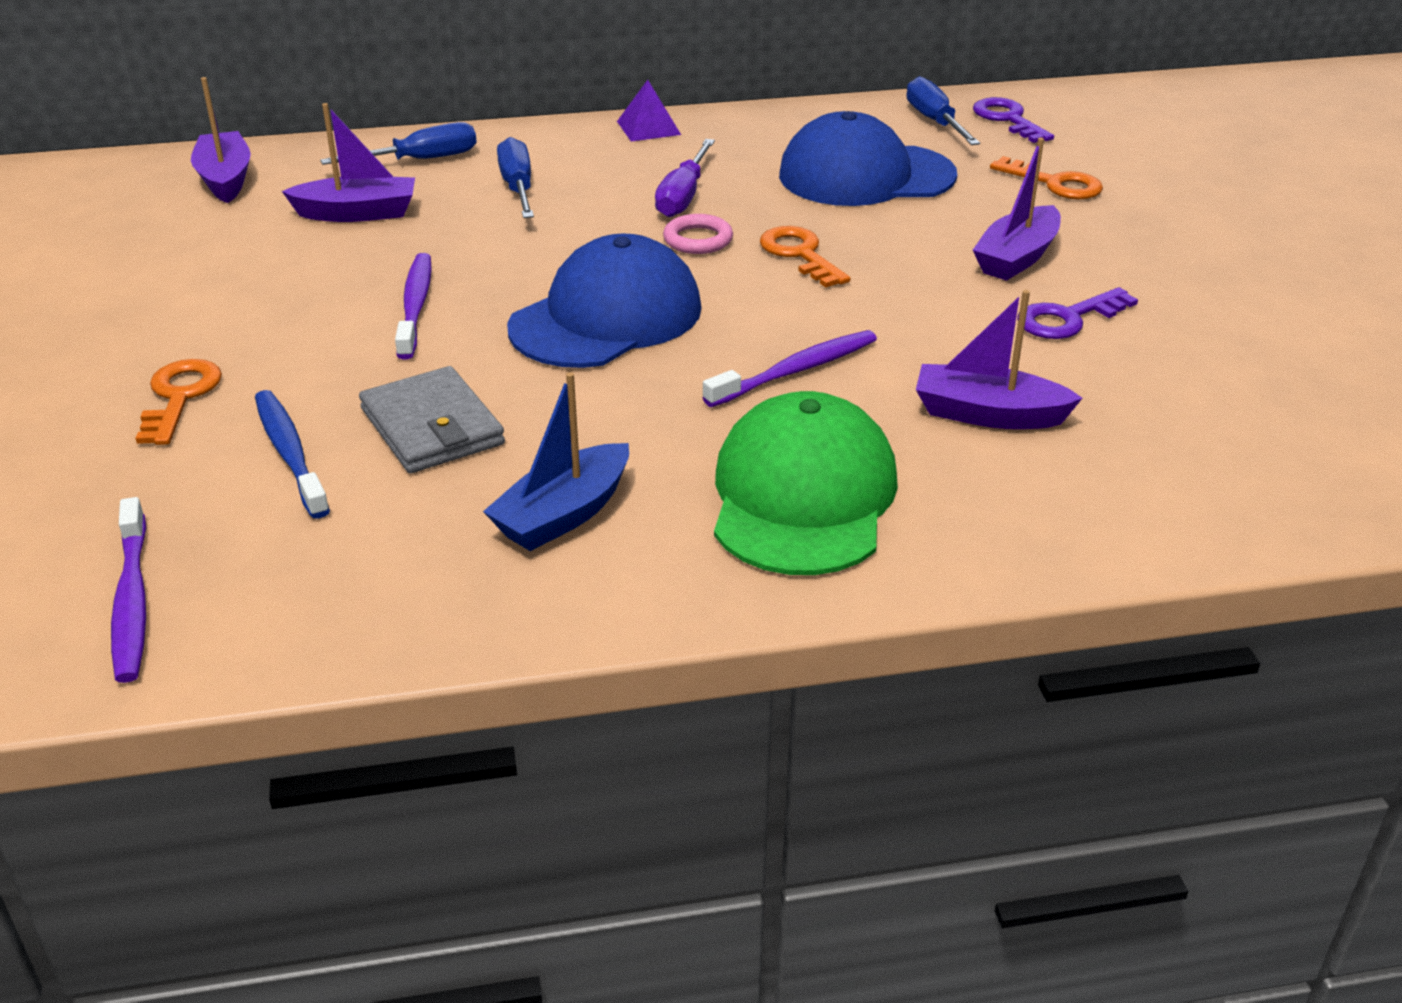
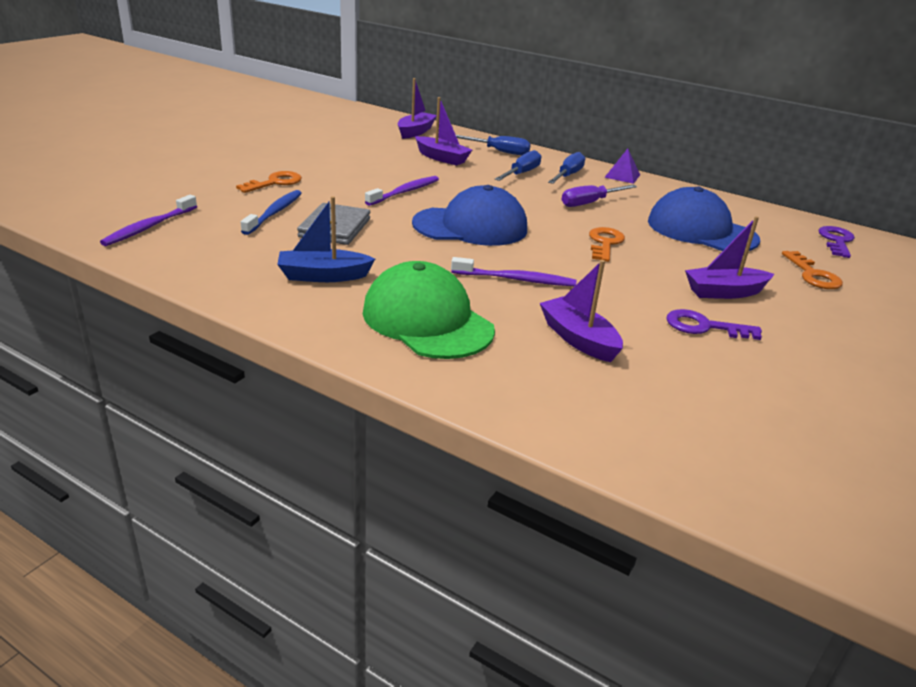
camera: 40 degrees right, 5 degrees down
(698, 240) = (565, 219): pink ring -> none
(803, 496) = (427, 320): green cap -> green cap turned 90 degrees counterclockwise
(935, 122) = (786, 226): blue screwdriver -> blue screwdriver (568, 175)

